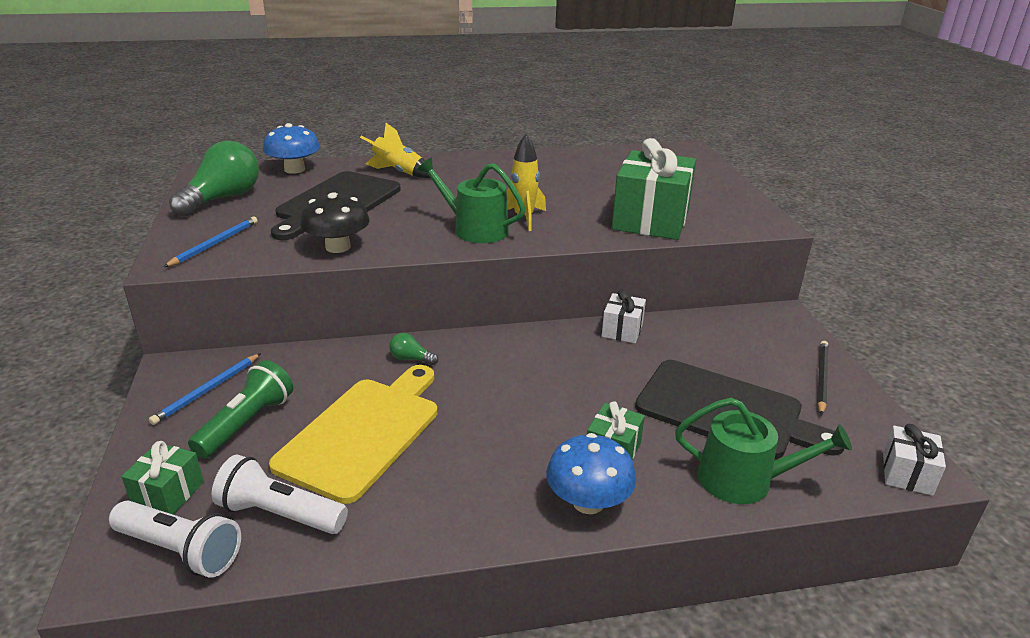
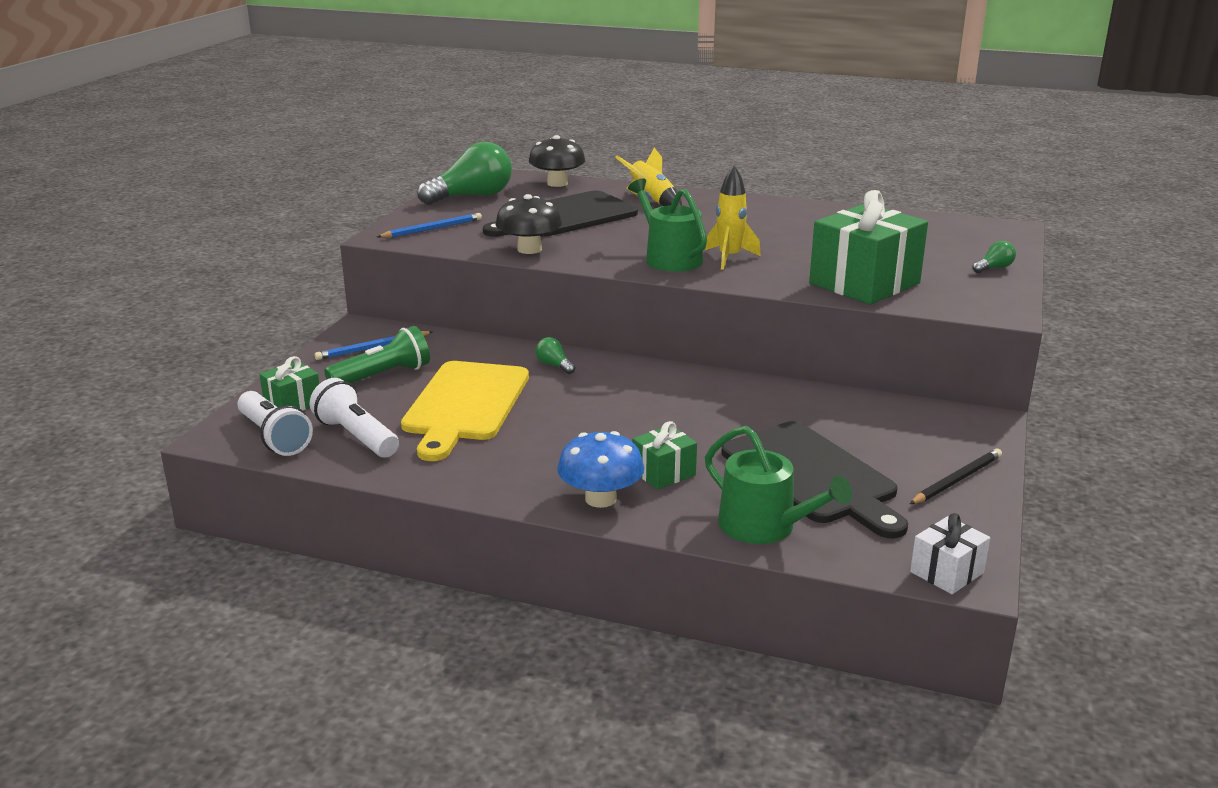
camera: 30 degrees right, 5 degrees down
(294, 169) = (557, 183): blue mushroom -> black mushroom
(364, 433) = (464, 405): yellow cutting board -> yellow cutting board turned 135 degrees clockwise
(622, 330) = (782, 391): white gift -> none
(719, 186) = (994, 268): none -> green light bulb

